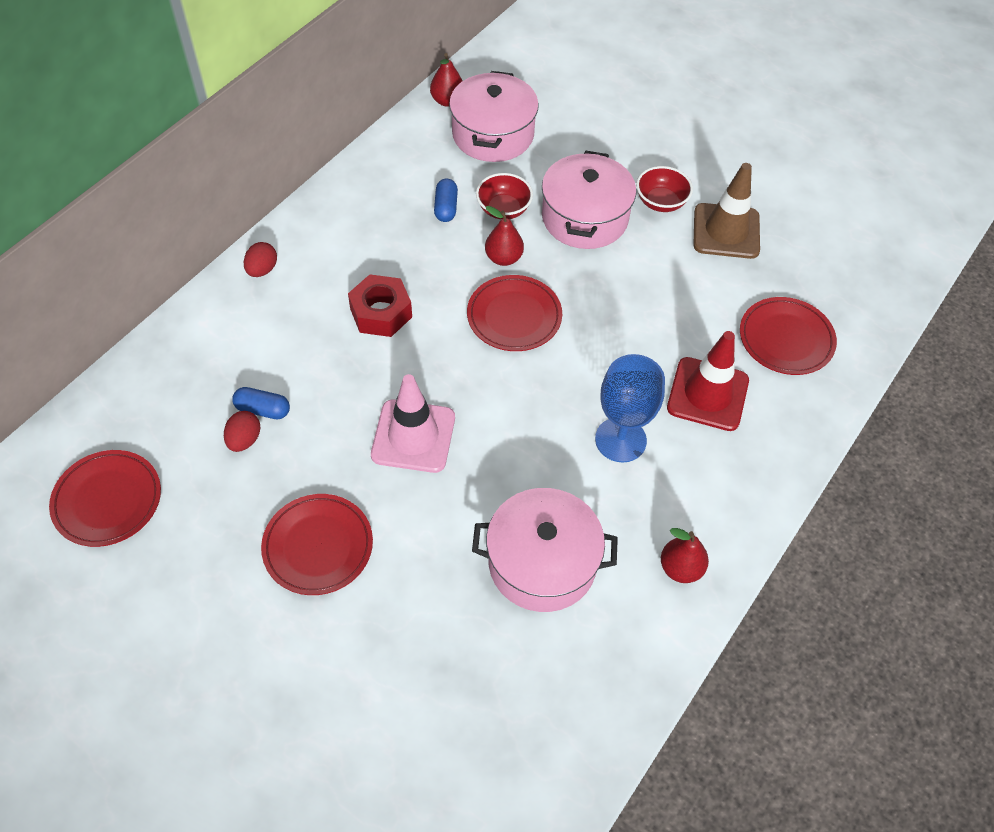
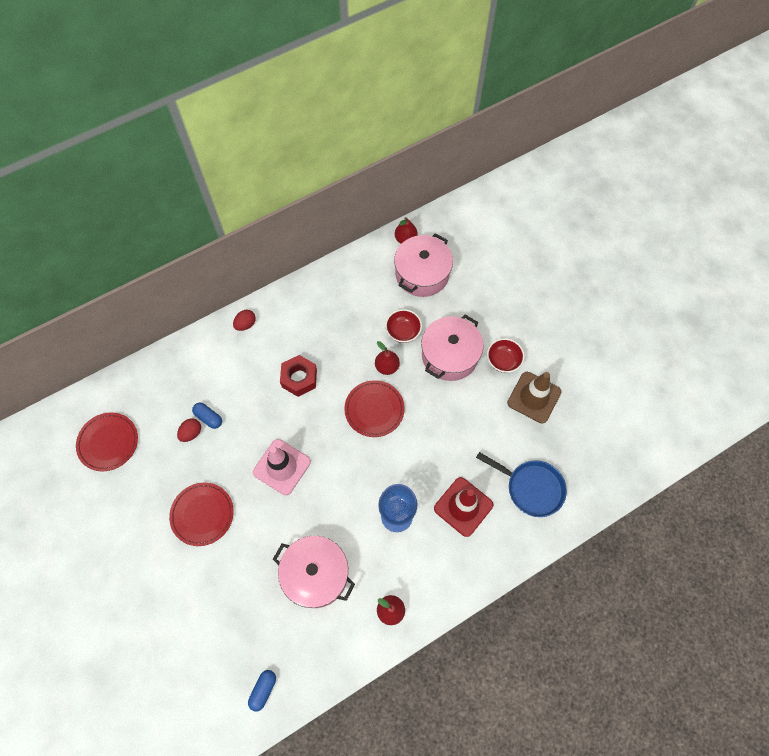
camera: 25 degrees right, 10 degrees up
(446, 207) = (369, 318): blue capsule -> blue capsule (263, 690)
(786, 339) = (531, 488): red plate -> blue pan

